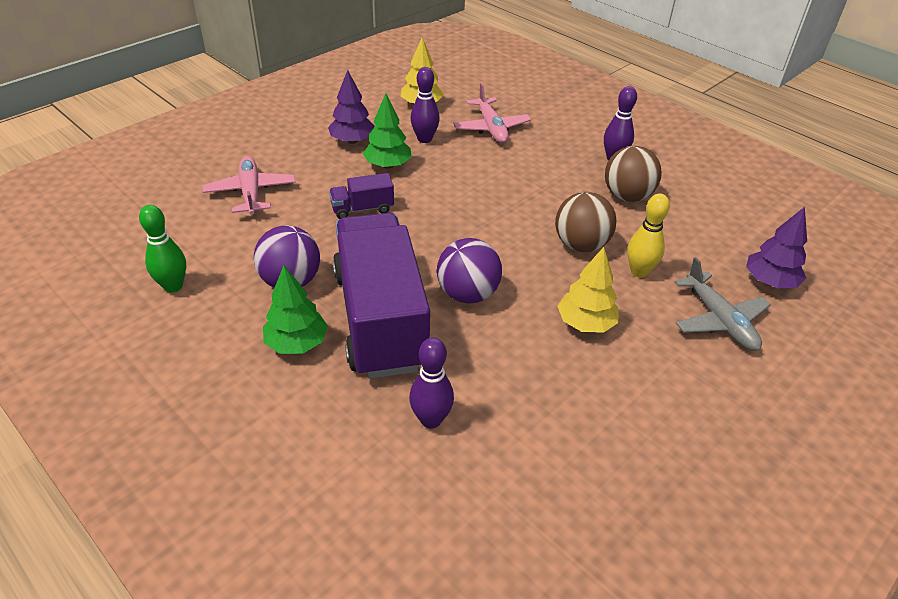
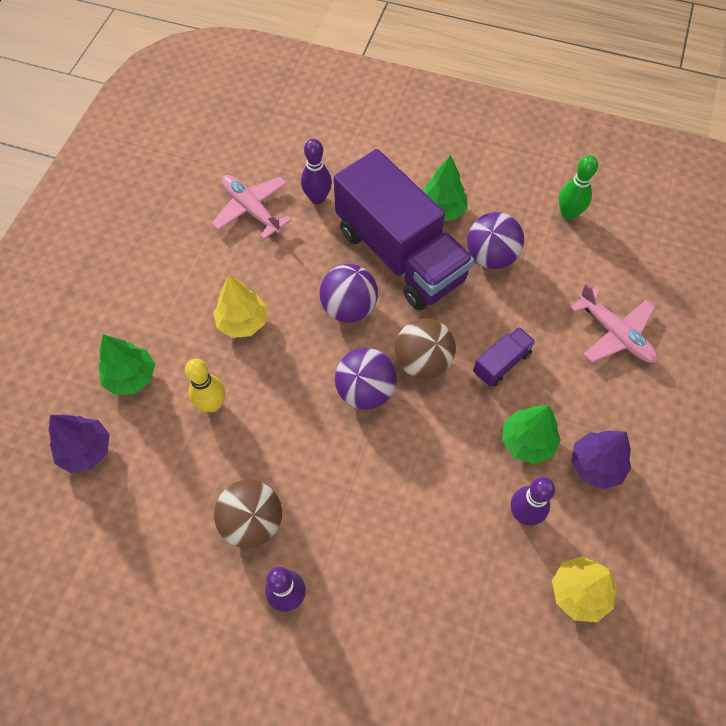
camera: 155 degrees right, 20 degrees up
(491, 128) = (463, 584): pink plane -> pink plane (251, 209)
(492, 233) = (365, 391): none -> purple ball
(580, 245) = (277, 414): brown ball -> brown ball (422, 361)
(719, 320) = (131, 377): grey plane -> green tree

